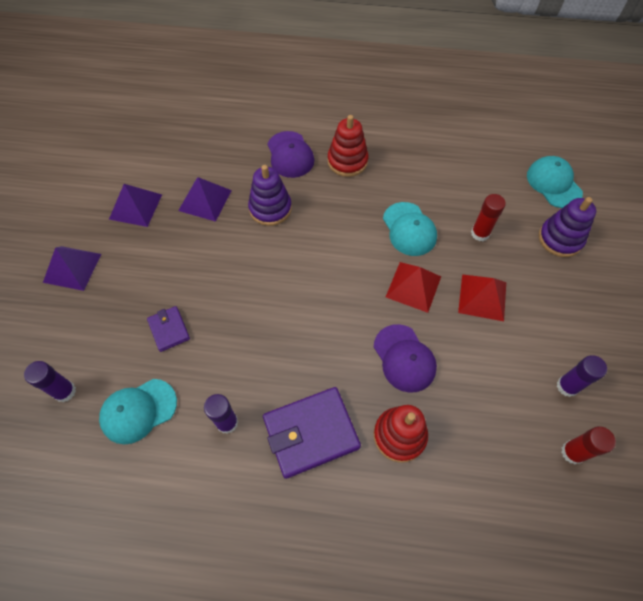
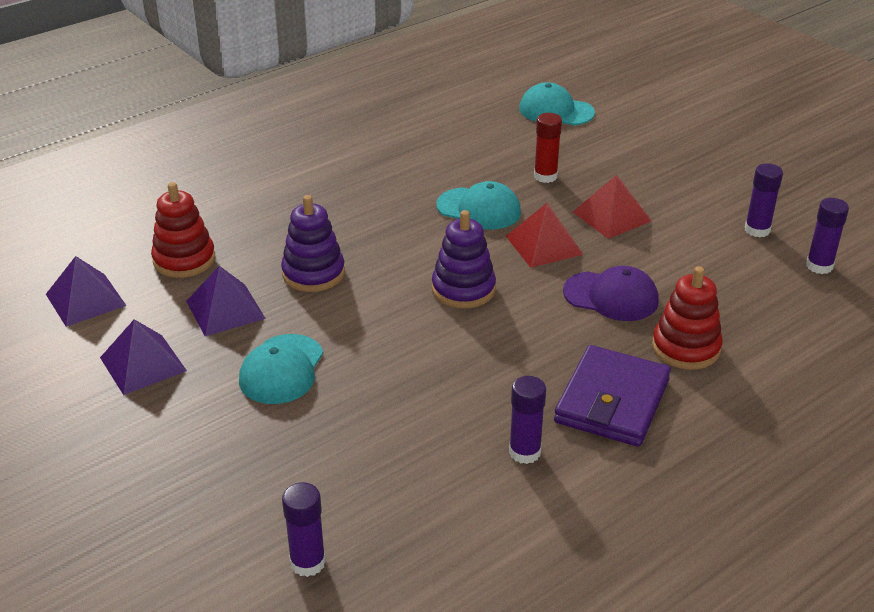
camera: 45 degrees left, 25 degrees down
(72, 268) = (142, 463): purple pyramid -> purple pyramid (85, 299)
(138, 411) = (419, 513): turquoise cap -> turquoise cap (281, 369)
(169, 330) = (351, 431): purple wallet -> none
(290, 155) = (269, 222): purple cap -> none
(347, 161) = (340, 194): red stacking toy -> red stacking toy (184, 260)
(560, 239) = (614, 143): purple stacking toy -> purple stacking toy (463, 289)
(572, 452) = (819, 266): red glue stick -> purple glue stick

